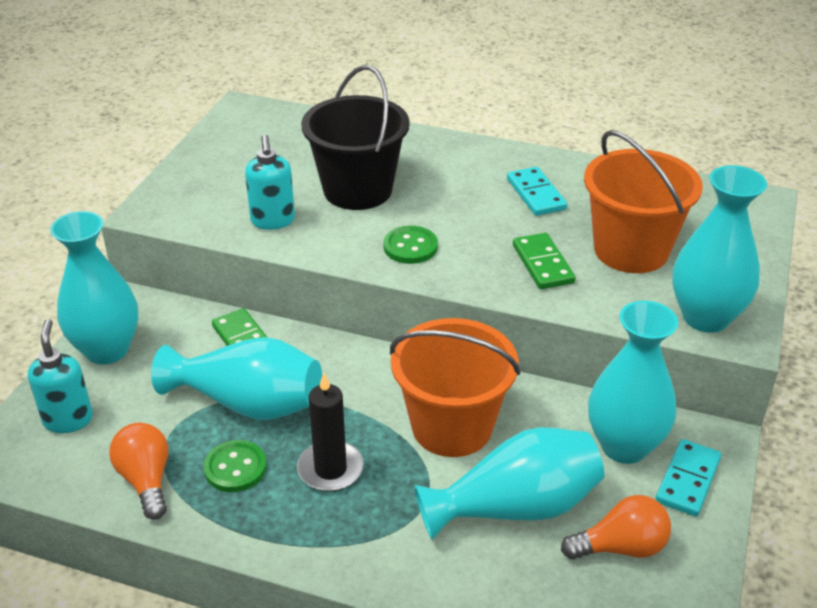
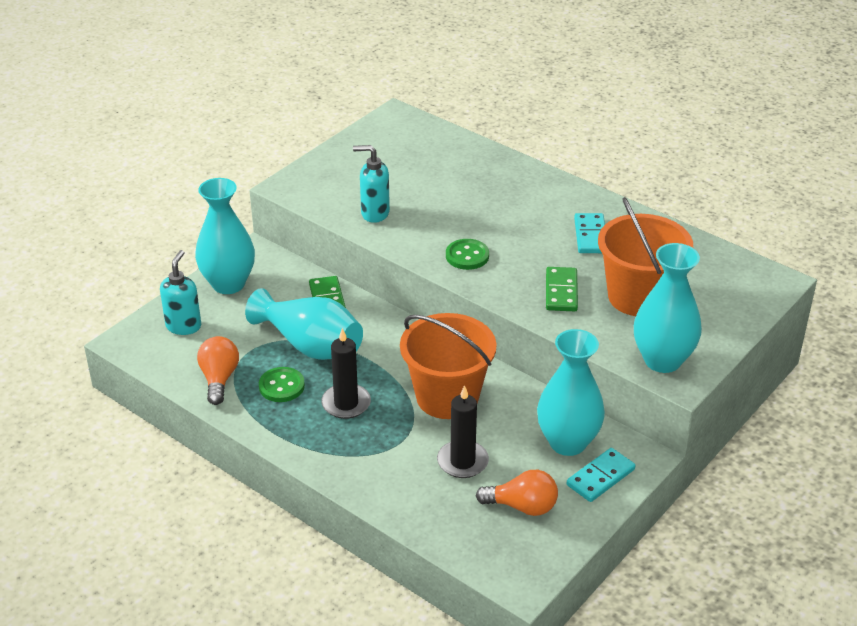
camera: 20 degrees right, 0 degrees up
(273, 221) = (374, 213): turquoise soap dispenser -> turquoise soap dispenser turned 90 degrees clockwise
(357, 190) = (451, 202): black bucket -> none
(515, 507) = (462, 461): turquoise vase -> black candle

